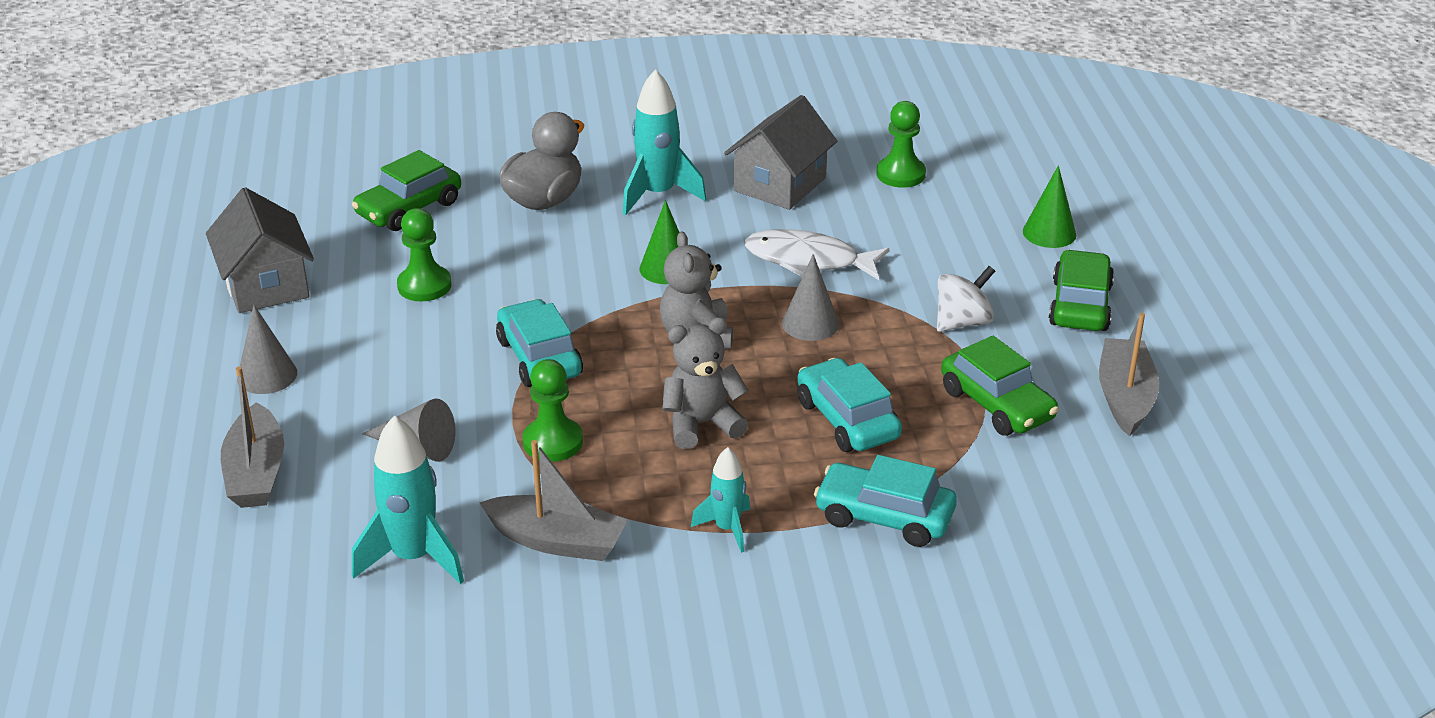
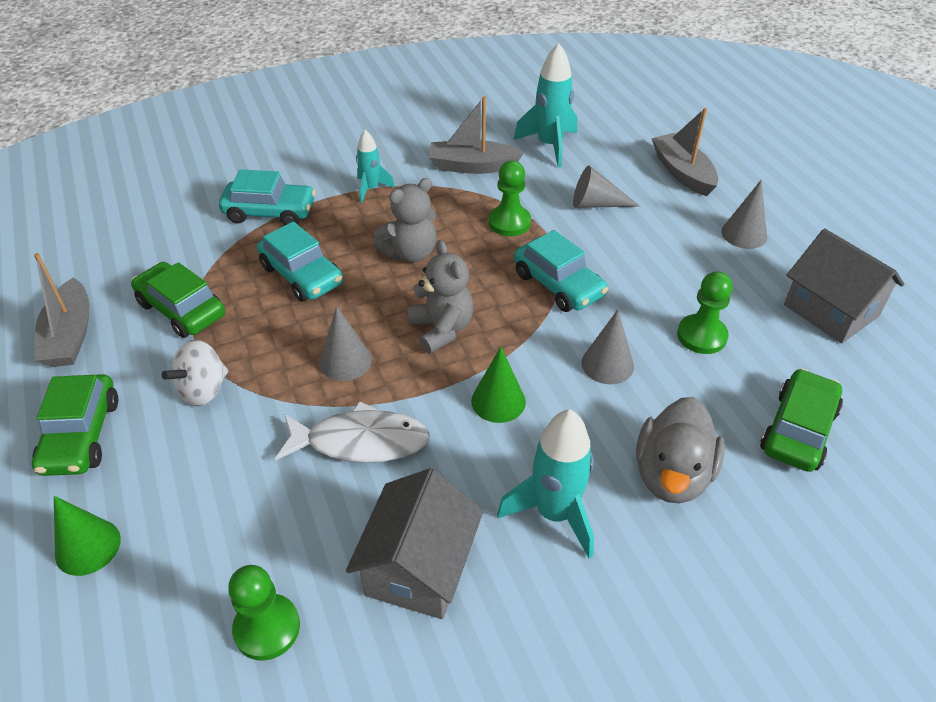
camera: 165 degrees right, 10 degrees up
(540, 278) = (607, 364): none -> grey cone

